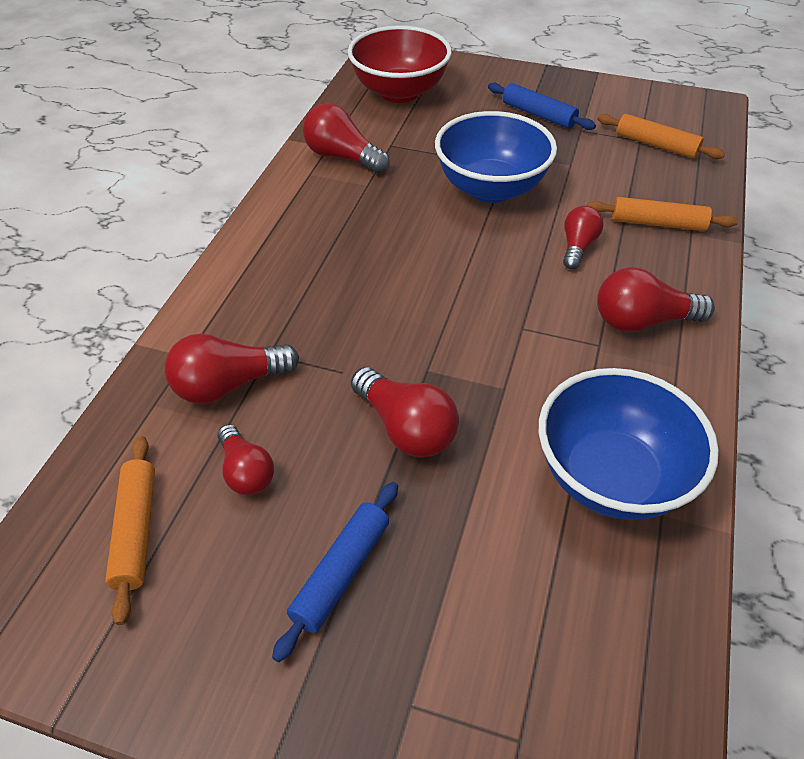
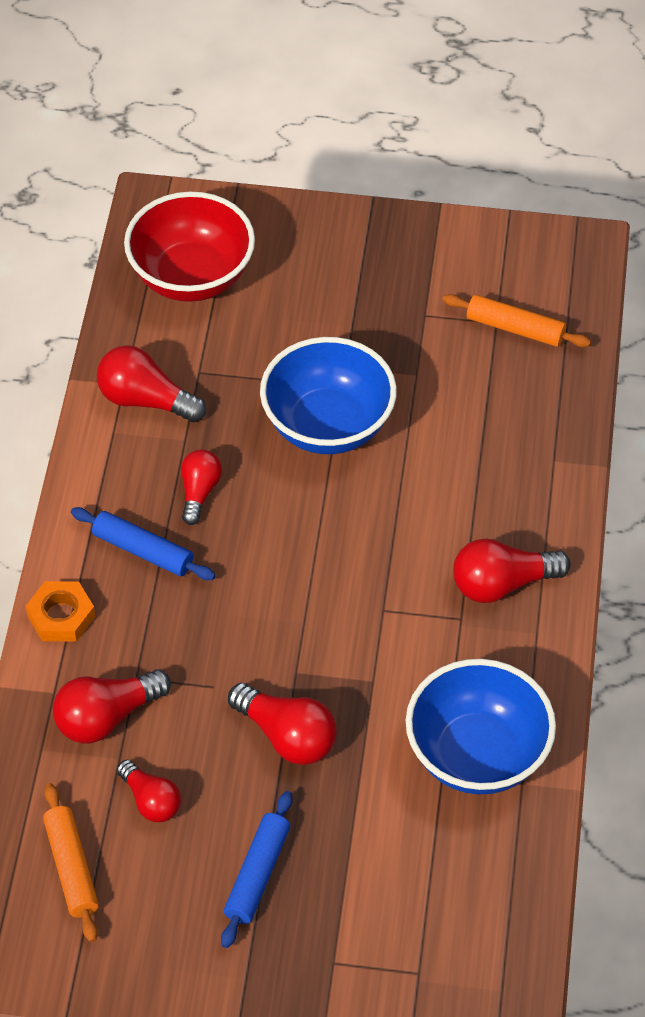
camera: 10 degrees left, 5 degrees up
(217, 295) = (61, 616): none -> orange nut
(538, 114) = (371, 294): blue rolling pin -> blue rolling pin (143, 551)
(577, 247) = (432, 497): red light bulb -> red light bulb (199, 492)
(657, 223) = (517, 451): orange rolling pin -> none

